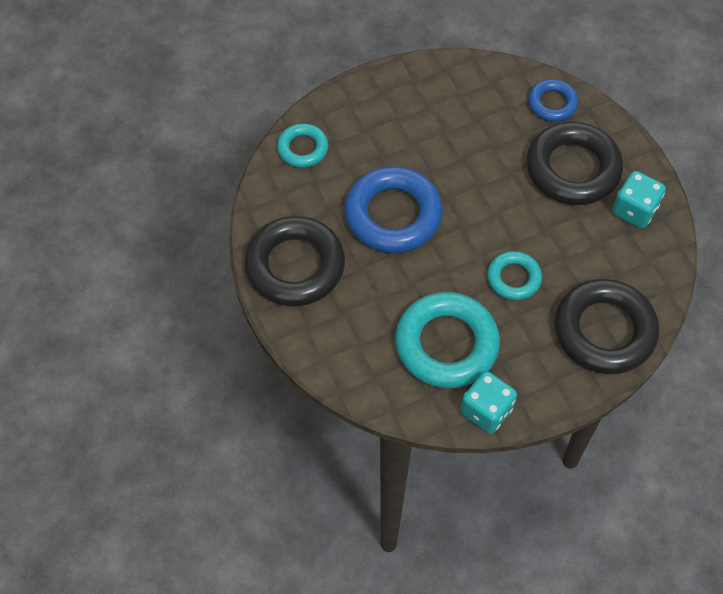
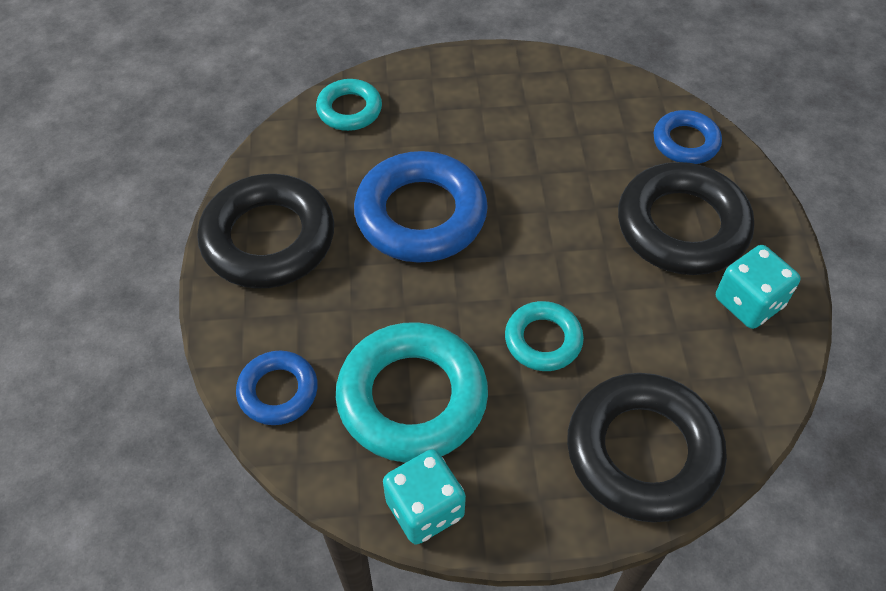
camera: 20 degrees right, 5 degrees down
(357, 369) = (278, 391): none -> blue ring

